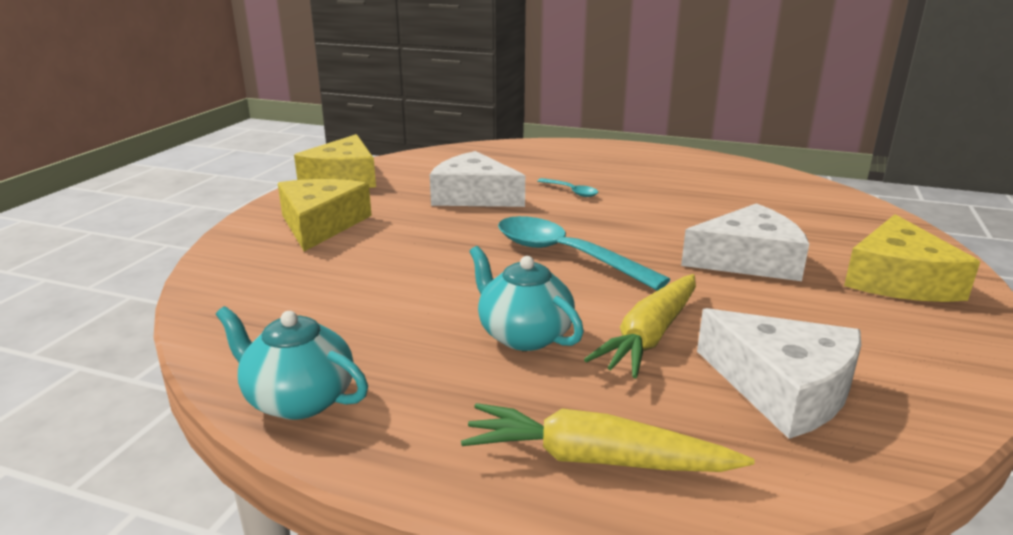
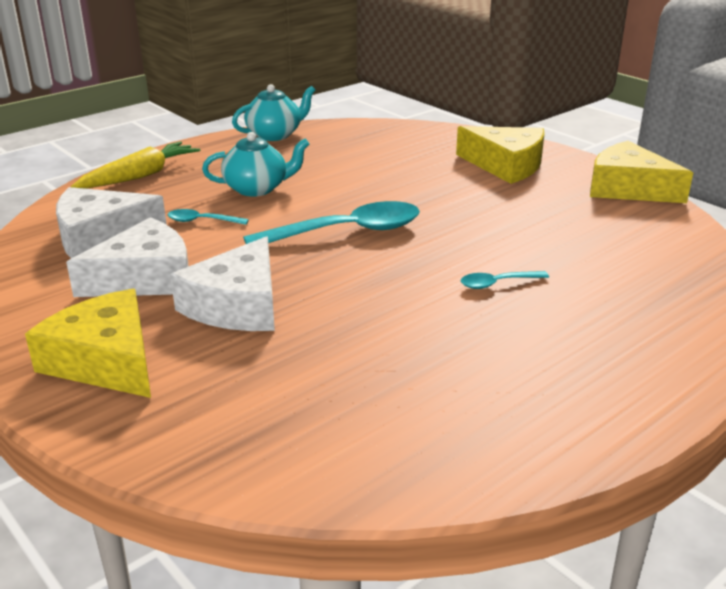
camera: 120 degrees right, 5 degrees up
(473, 196) = (526, 231): white cheese -> white cheese (145, 278)
(650, 336) = (202, 221): yellow carrot -> turquoise spoon

